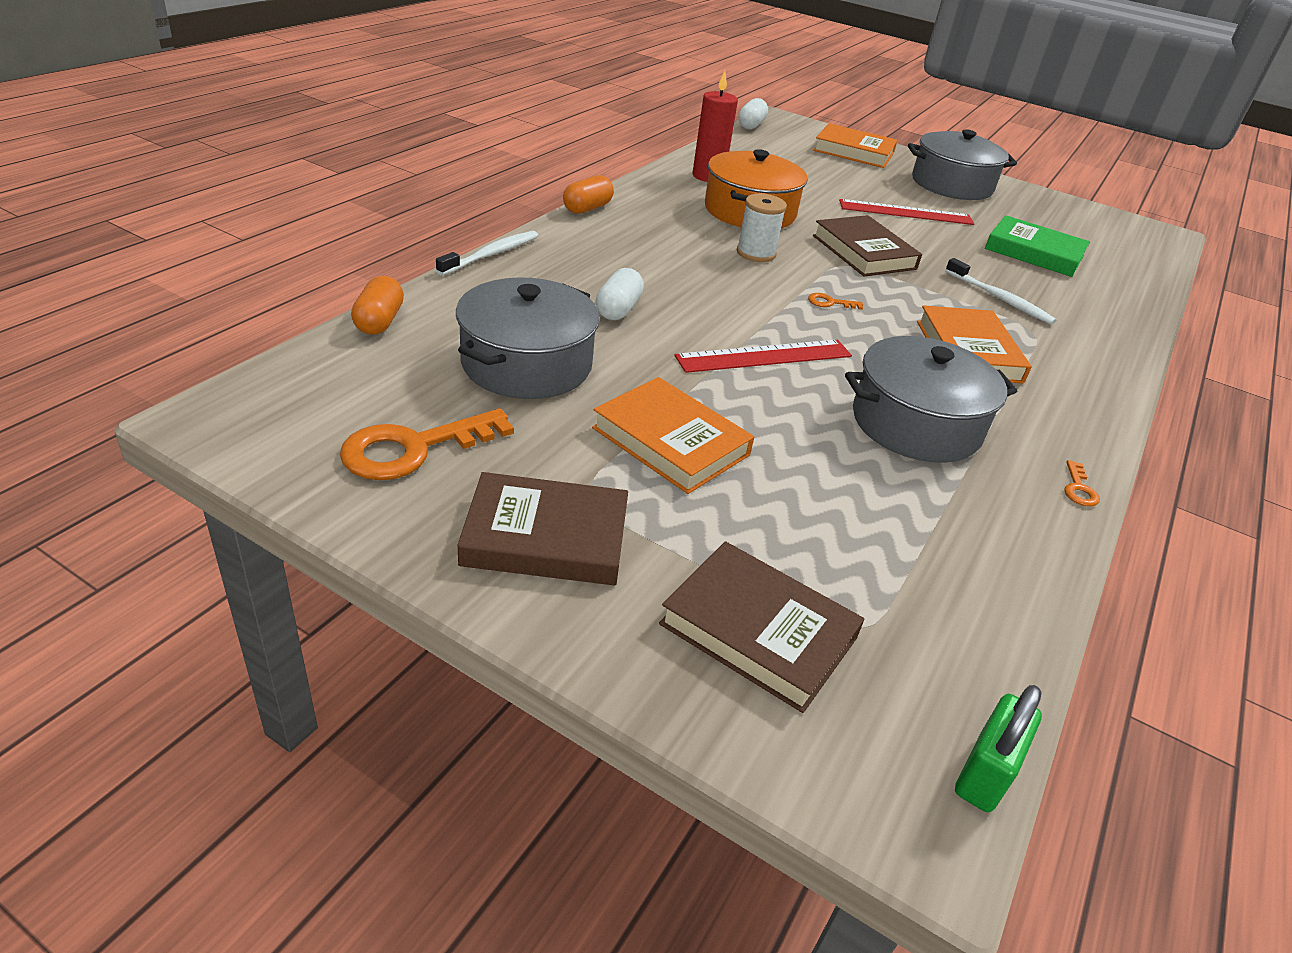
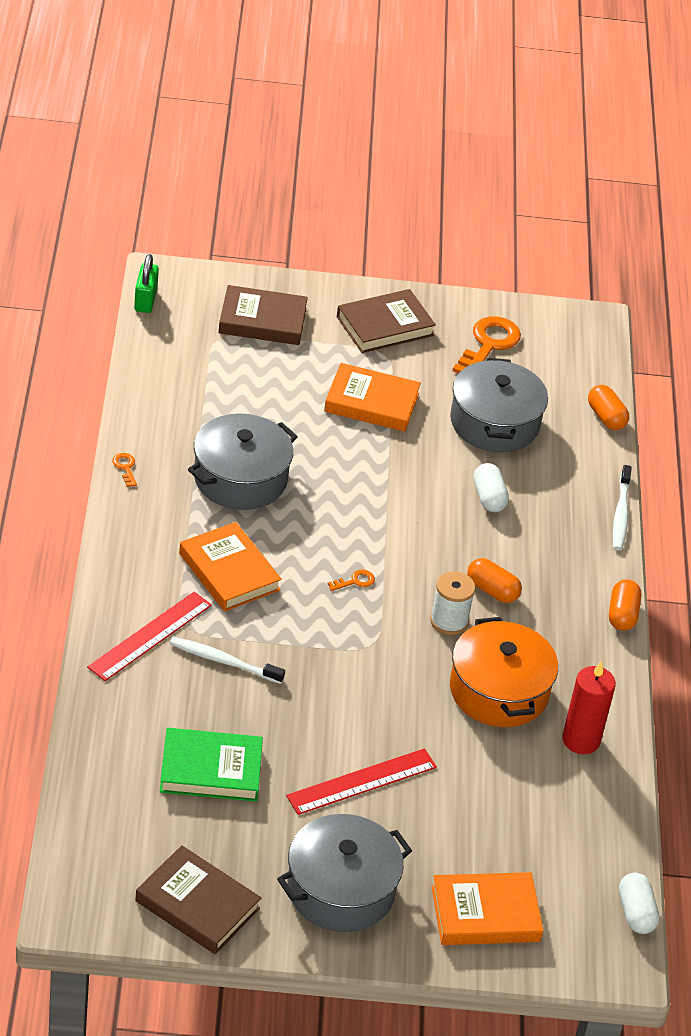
camera: 150 degrees right, 5 degrees up
(693, 255) = (492, 590): none -> orange capsule
(764, 356) = (365, 496): red ruler -> red ruler (150, 636)
(864, 252) = (365, 675): brown book -> brown book (197, 905)

